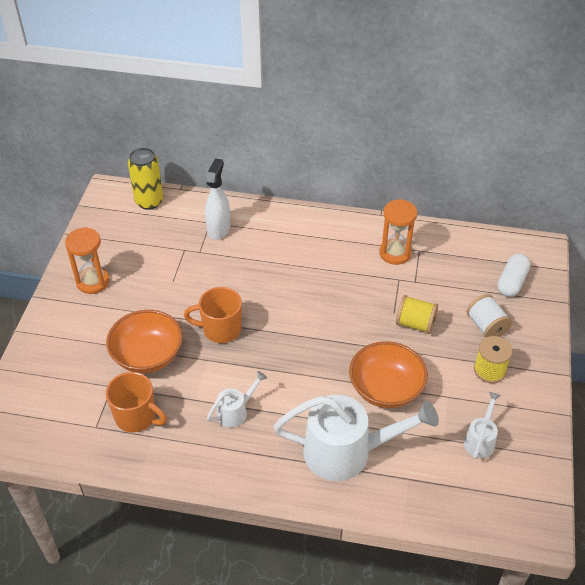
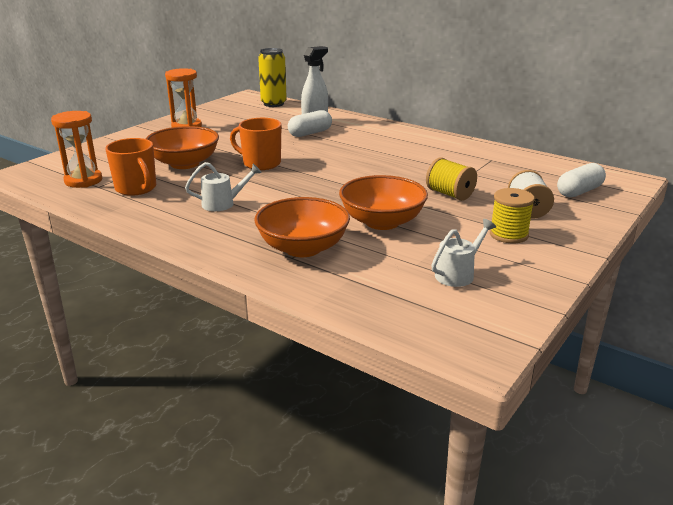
camera: 25 degrees right, 20 degrees down
(228, 254) = (310, 133): none -> white capsule
(347, 452) = (303, 248): white watering can -> orange bowl
(395, 253) = (465, 157): orange hourglass -> orange hourglass (83, 181)

